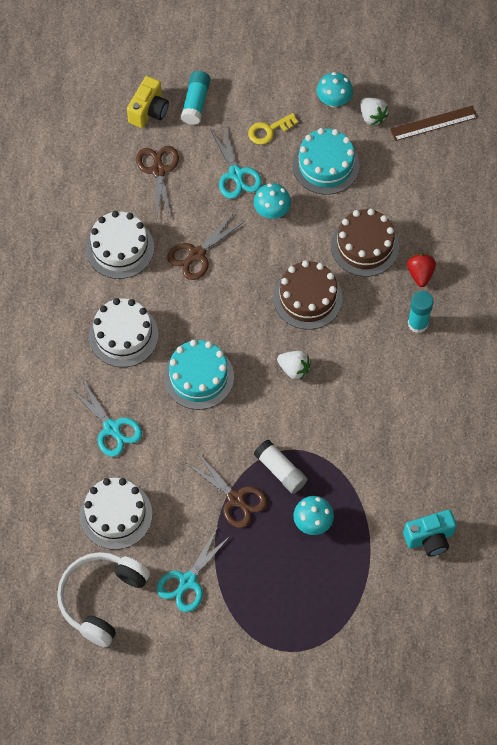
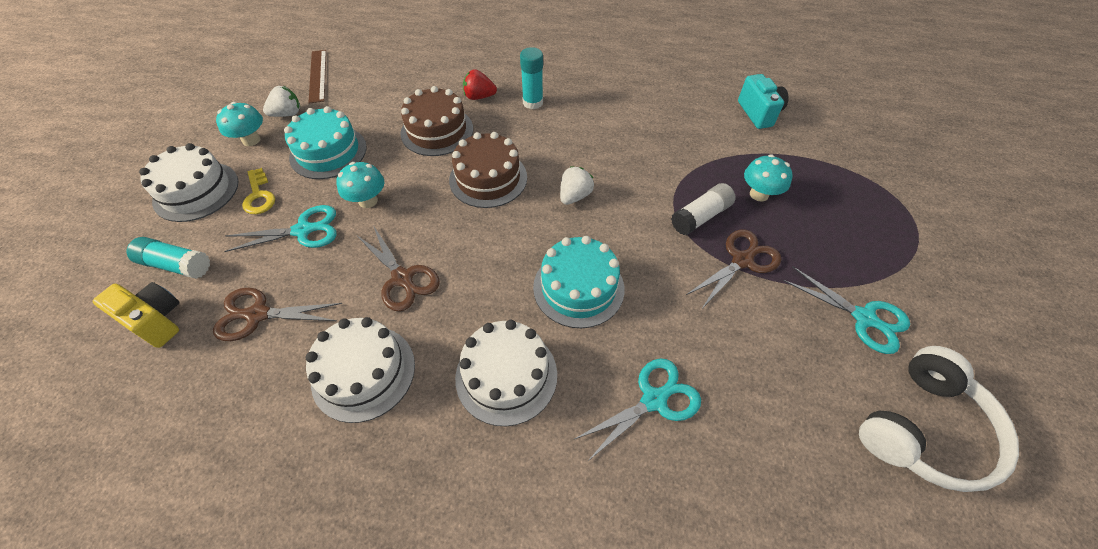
camera: 85 degrees left, 10 degrees down
(101, 599) = (924, 429): white headphones -> white headphones turned 75 degrees counterclockwise
(116, 515) = (789, 402): white cake -> white cake (196, 191)

